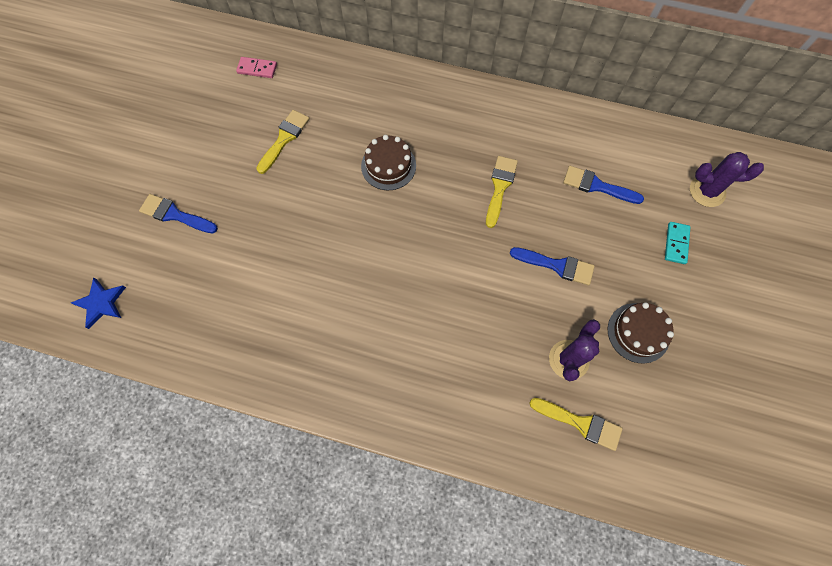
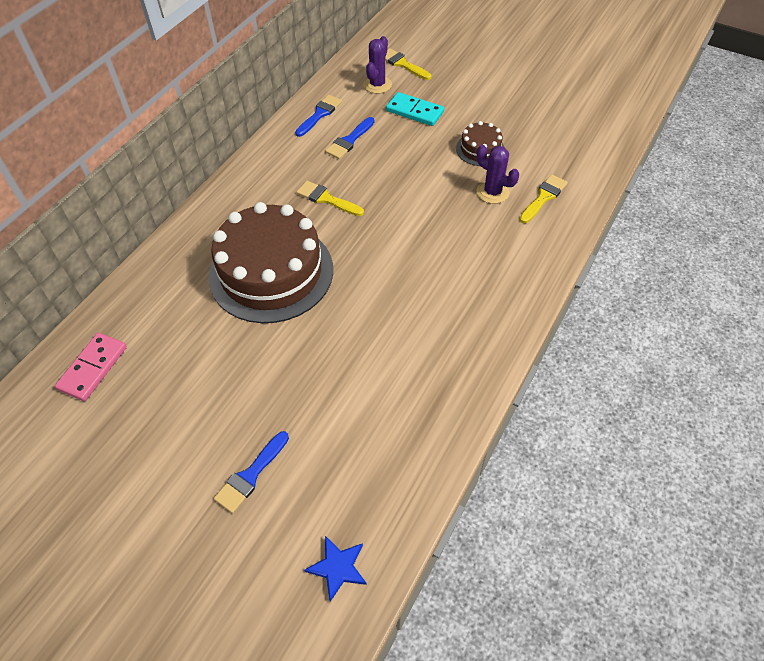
camera: 75 degrees left, 15 degrees down
(257, 69) = (93, 368): pink domino -> pink domino, size x1.59
(284, 139) = (199, 354): yellow brush -> yellow brush (403, 64)
(388, 166) = (271, 272): brown cake -> brown cake, size x2.23
(557, 266) = (412, 180): blue brush -> blue brush (320, 114)
(676, 243) = (414, 111): turquoise domino -> turquoise domino, size x1.59

